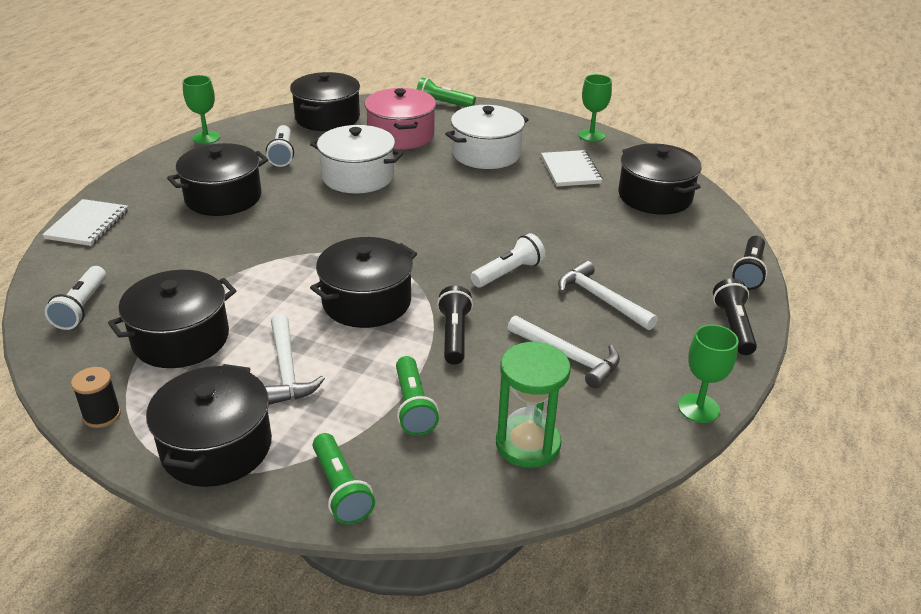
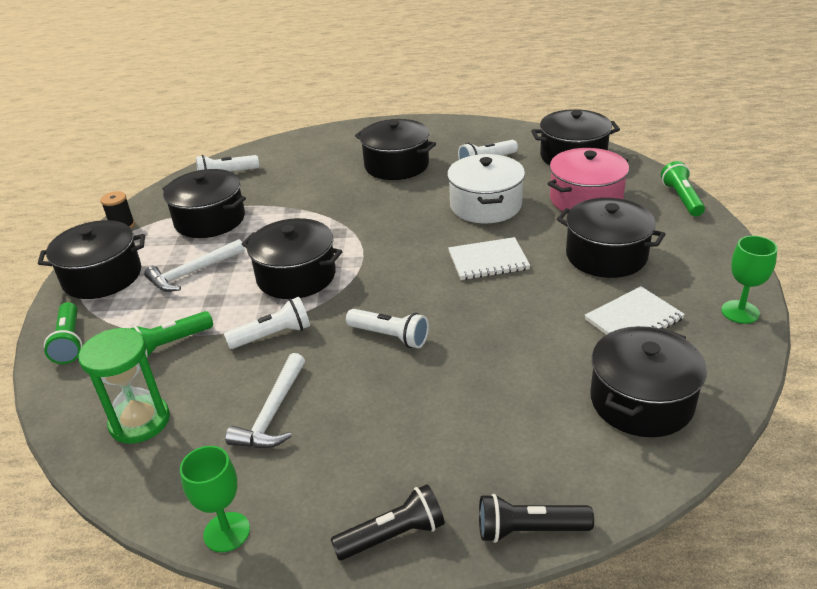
camera: 70 degrees right, 0 degrees up
(87, 224) = (320, 137): white notebook -> white notebook (488, 261)
(206, 138) = (478, 125): green goblet -> none
(340, 489) = (69, 342): green flashlight -> green flashlight turned 60 degrees counterclockwise
(454, 335) = (273, 335): black flashlight -> white flashlight
(486, 154) = (606, 255): white pot -> black pot
(601, 299) = (384, 410): white hammer -> none

